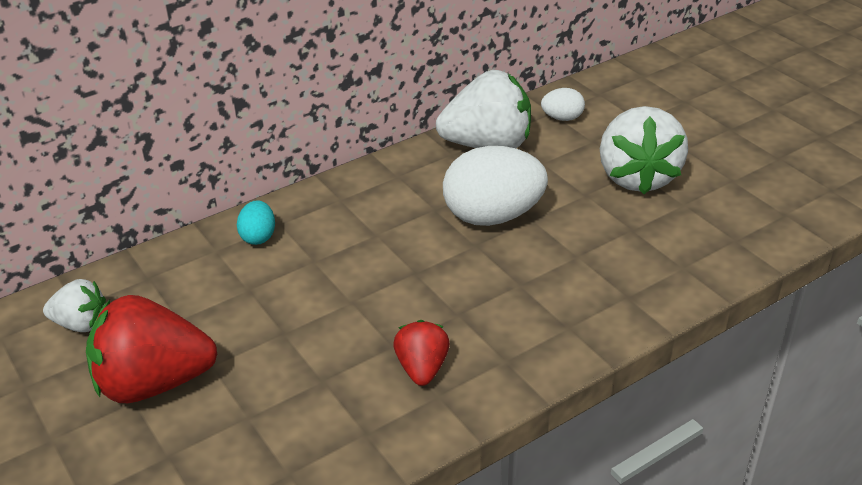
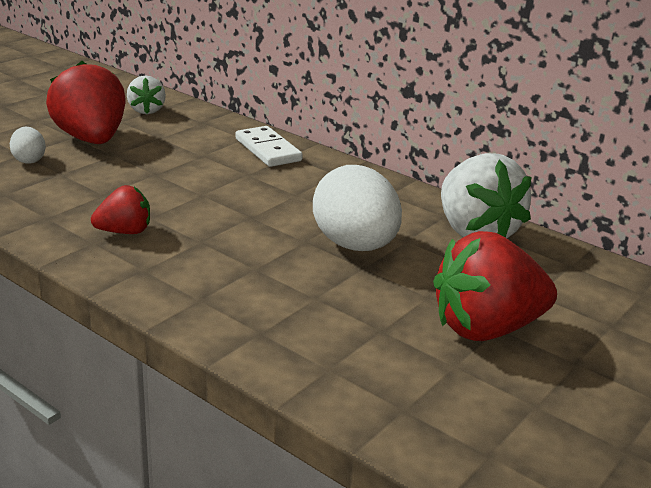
camera: 70 degrees right, 10 degrees down
(258, 237) = (268, 150): turquoise egg -> white domino
(562, 118) = (565, 271): white egg -> white egg (29, 160)
(637, 177) = (486, 328): white strawberry -> red strawberry

